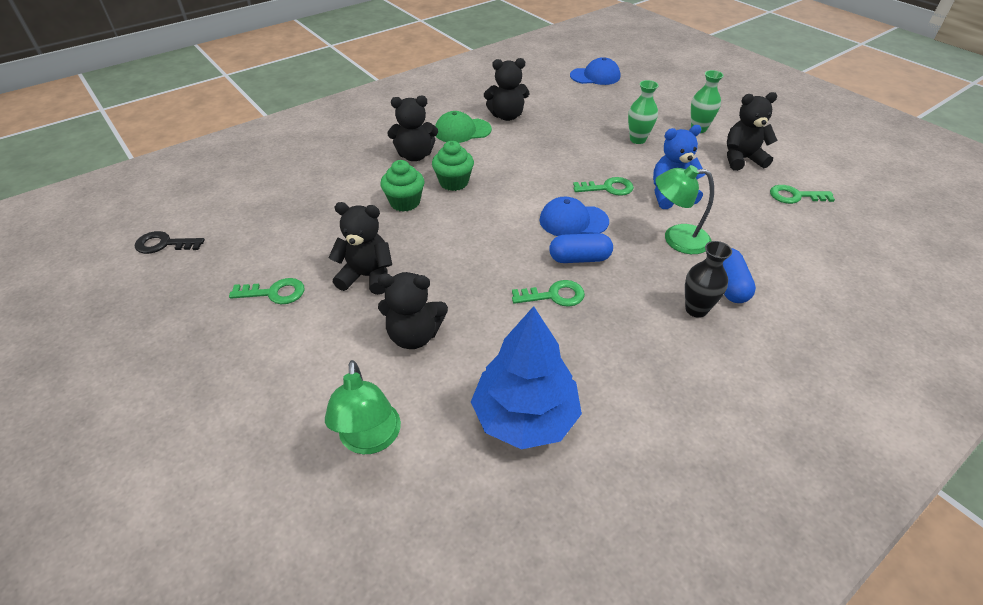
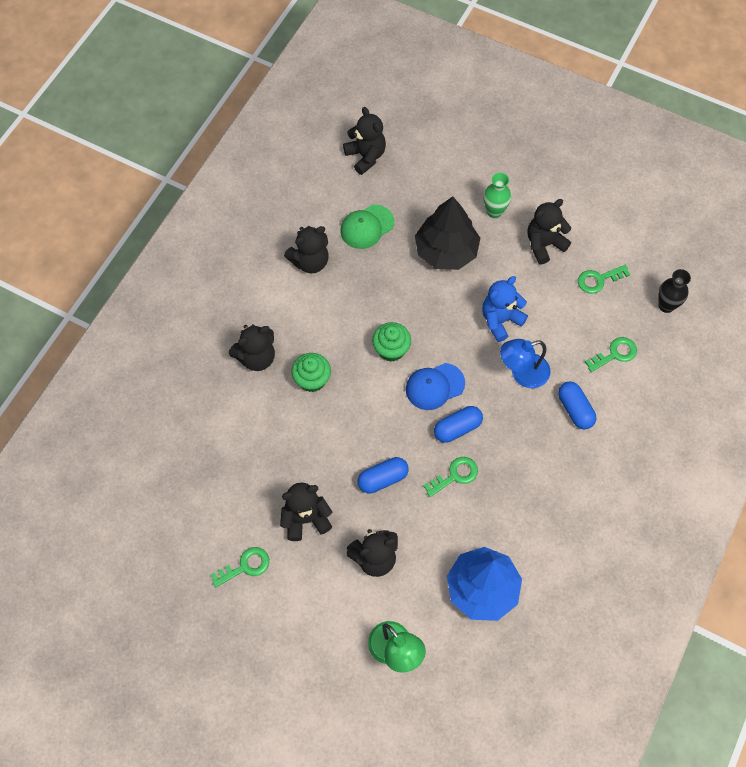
camera: 25 degrees left, 20 degrees up
(164, 244) = (114, 559): black key -> none
(405, 202) = (284, 423): green cupcake -> green cupcake (391, 349)
(462, 131) = (280, 302): green cap -> green cap (367, 227)
(471, 272) = (382, 479): none -> blue capsule
(595, 76) = (366, 156): blue cap -> black teddy bear
(608, 188) = (446, 332): green key -> green key (615, 354)
(637, 139) = (446, 251): green vase -> black tree
(676, 239) = (522, 373): green lamp -> blue lamp
(696, 309) = (559, 444): black vase -> black vase (666, 306)

